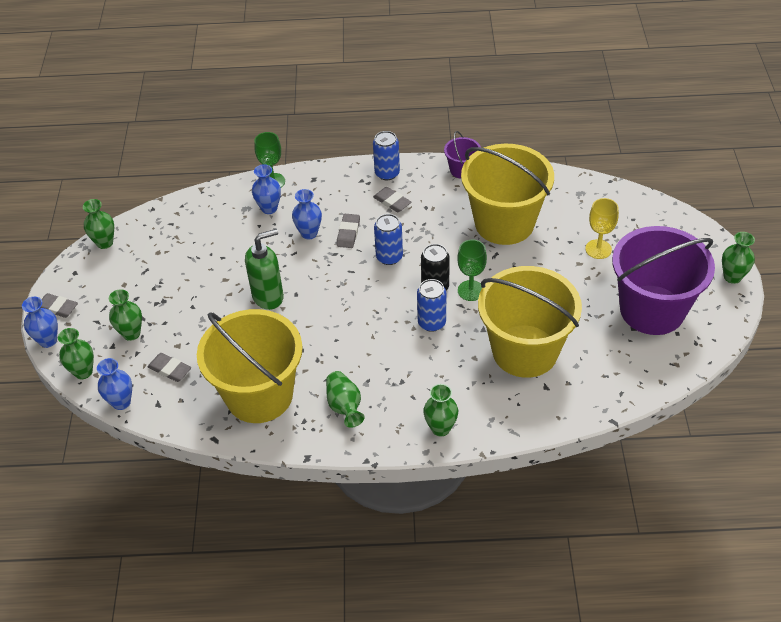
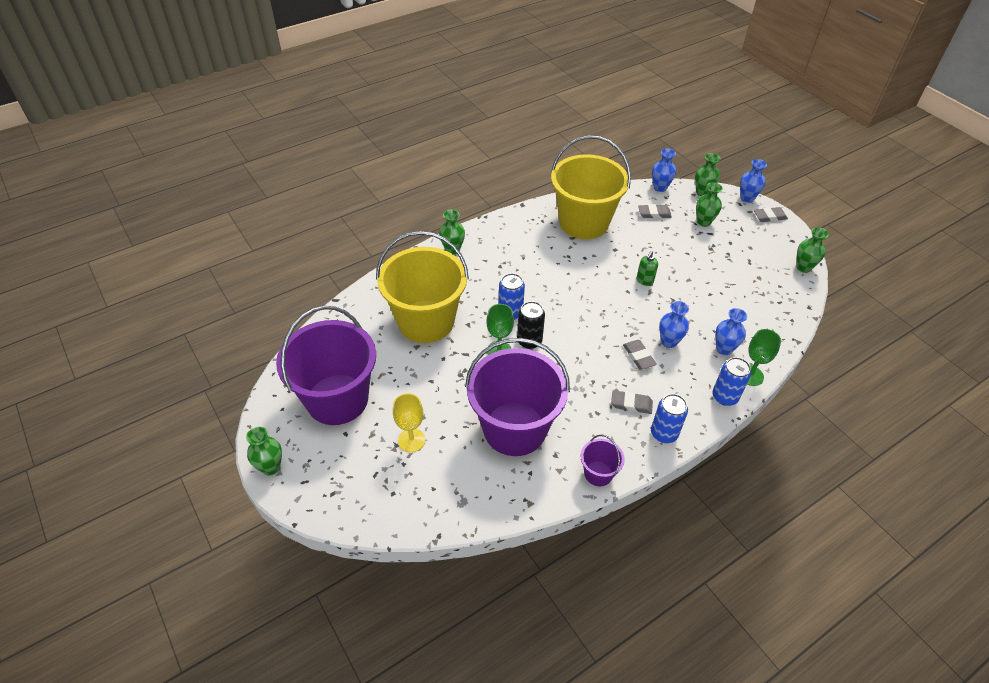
camera: 145 degrees right, 0 degrees up
(268, 297) = (644, 281): green soap dispenser -> green soap dispenser, size x0.55
(344, 406) = (524, 237): green vase -> none
(389, 257) = (586, 350): blue can -> blue can (725, 397)
(504, 223) = (514, 429): yellow bucket -> purple bucket

